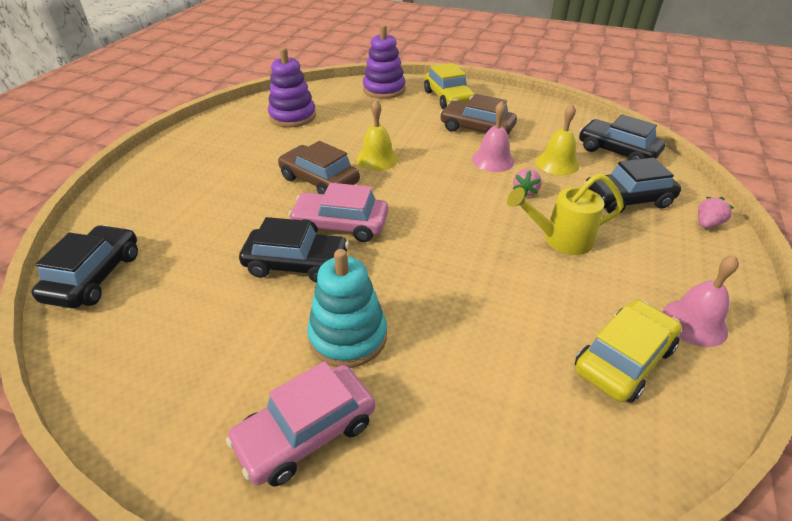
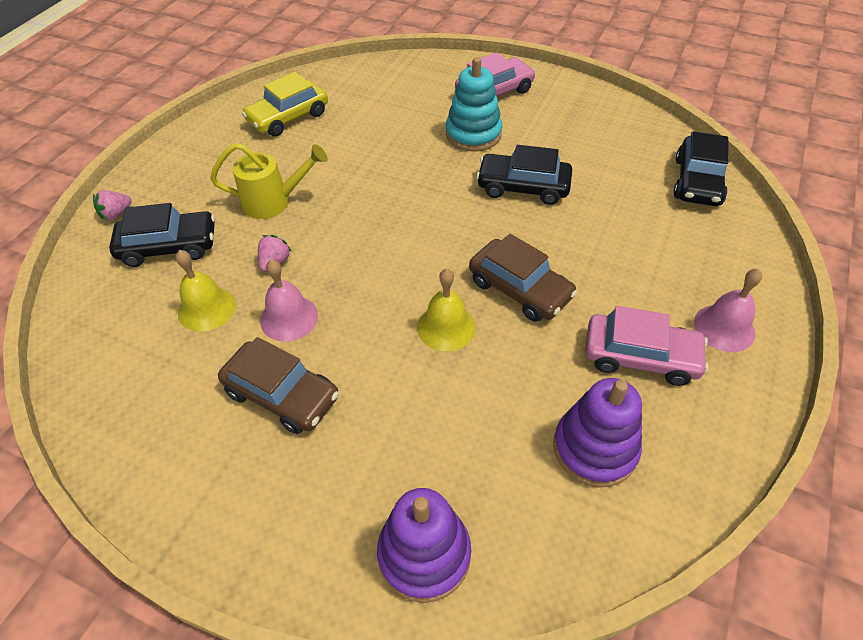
camera: 175 degrees left, 10 degrees up
(340, 225) = (487, 225): pink car -> pink car (640, 356)
(448, 98) = (297, 506): yellow car -> none
(617, 151) = (108, 329): black car -> none
(694, 322) = (219, 135): pink bell -> pink bell (724, 327)

